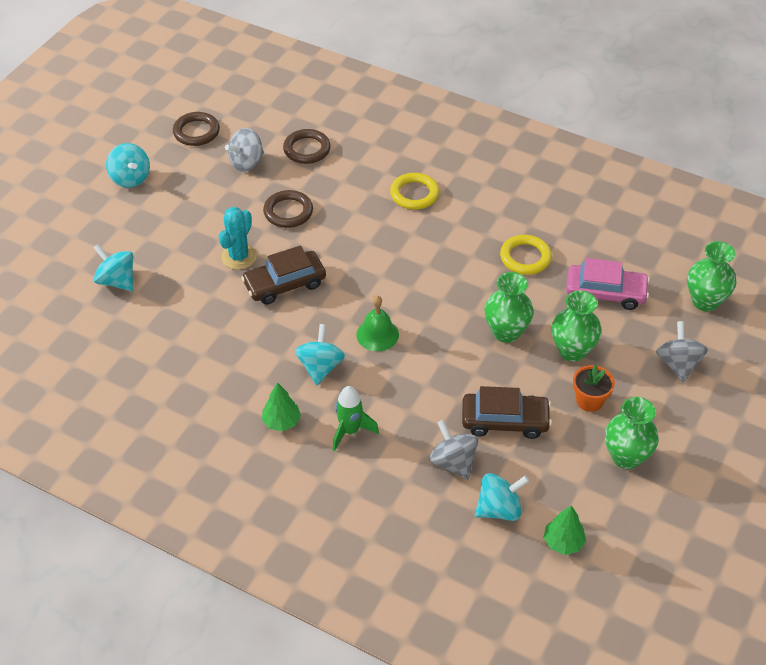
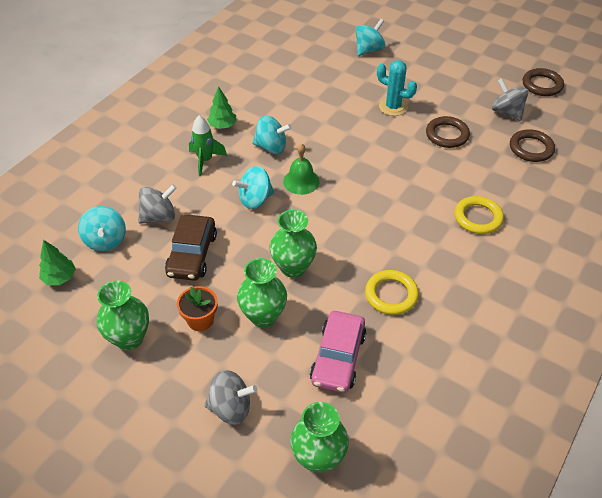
camera: 95 degrees right, 0 degrees up
(130, 178) = (479, 53): turquoise spinning top -> turquoise spinning top (255, 200)
(284, 284) = (362, 131): brown car -> none

